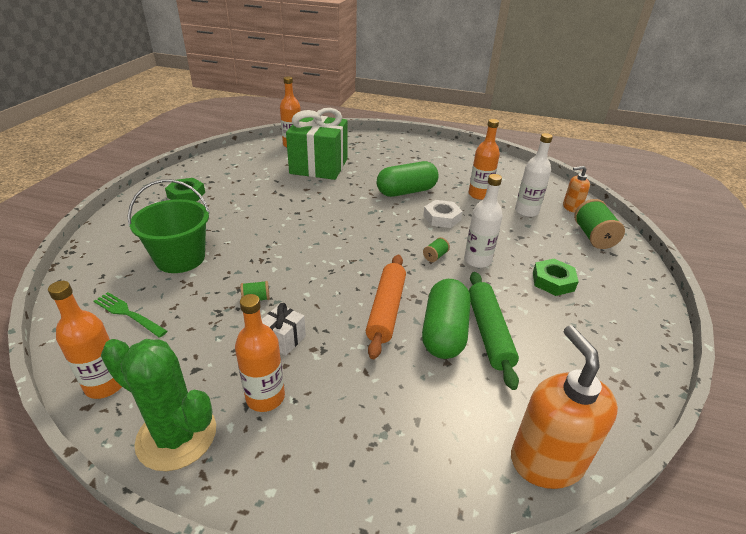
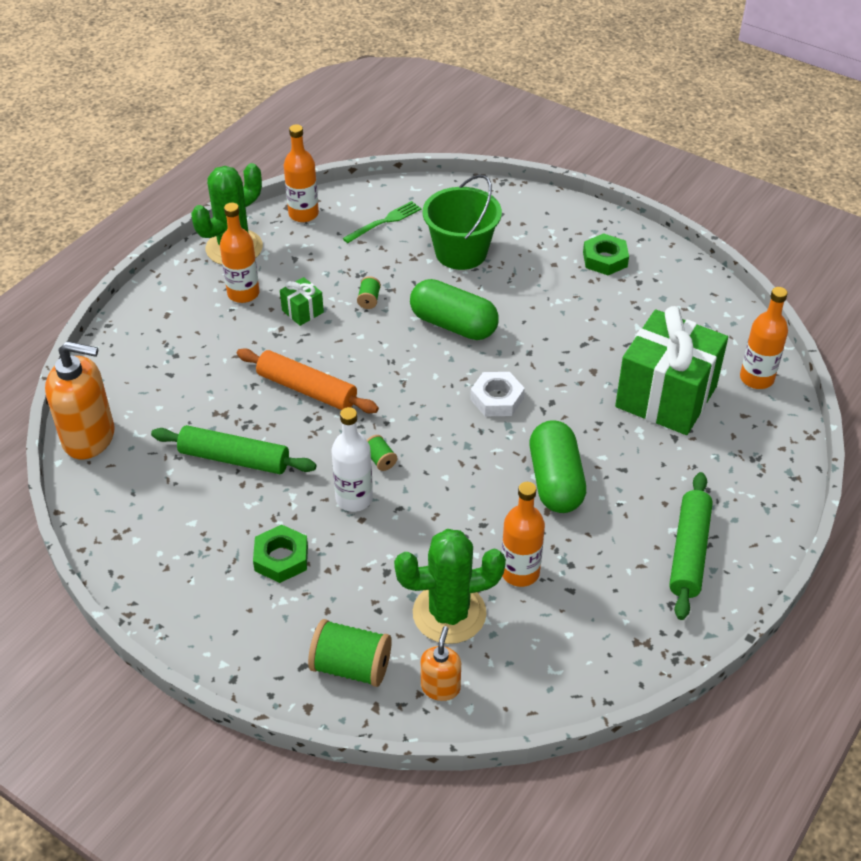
camera: 110 degrees right, 10 degrees up
(283, 339) = (302, 311): white gift -> green gift
(426, 155) = (689, 552): none -> green rolling pin
(442, 218) = (466, 498): white nut -> white nut (497, 399)
(444, 332) = (253, 424): green capsule -> green capsule (453, 325)
(526, 211) = (449, 613): white bottle -> green cactus

